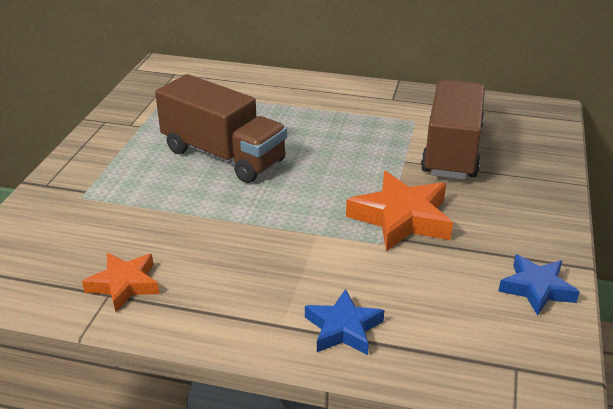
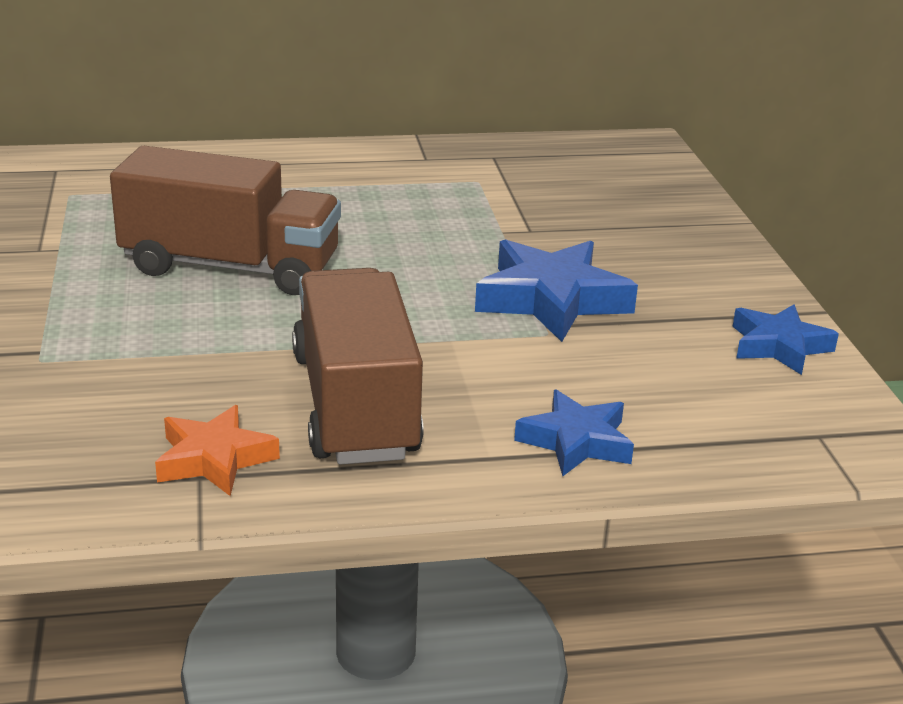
camera: 25 degrees left, 5 degrees down
(401, 218) = (551, 300): orange star -> blue star
(452, 150) = (556, 209): brown truck -> brown truck (355, 405)

